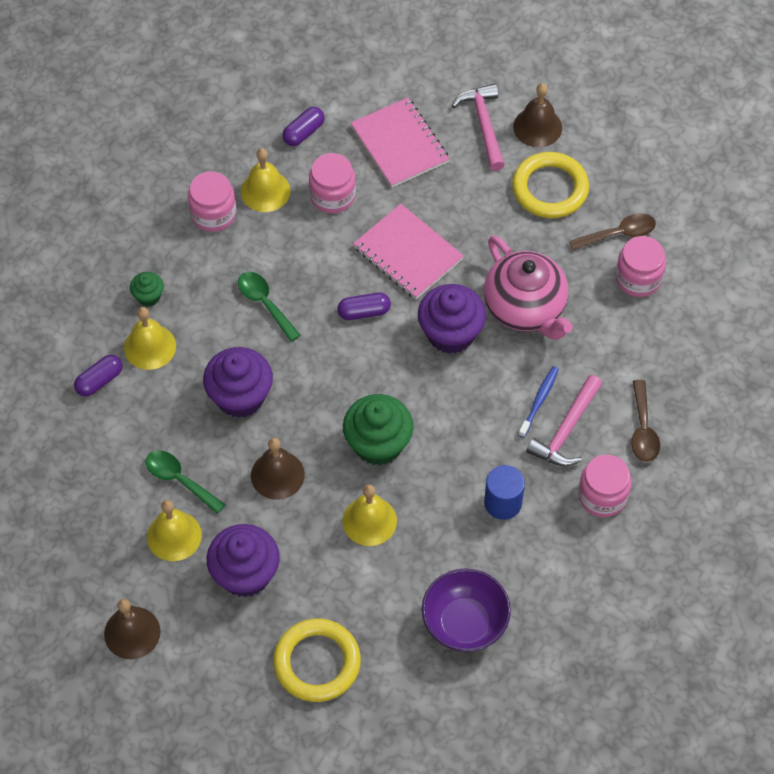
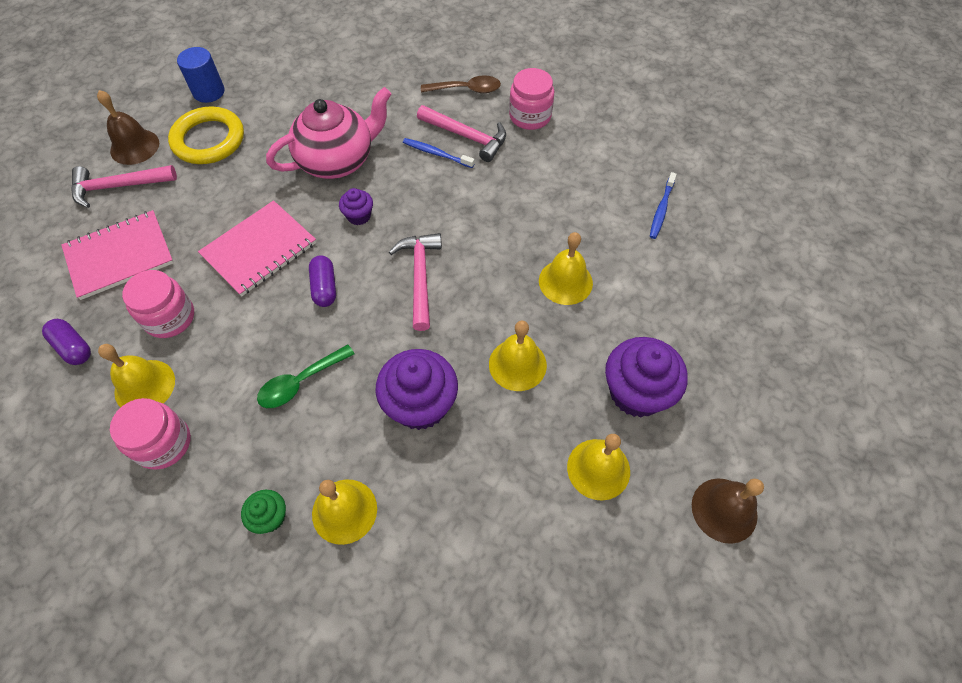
camera: 90 degrees left, 0 degrees up
(99, 381) = (389, 573): purple capsule -> none
(179, 480) = (527, 466): green spoon -> none
(277, 475) = (517, 364): brown bell -> yellow bell
(317, 662) = (723, 324): yellow ring -> none
(376, 391) = (420, 277): none -> pink hammer
(378, 444) = (480, 275): green cupcake -> none
(450, 333) = (359, 216): purple cupcake -> purple cupcake, size x0.50
(464, 623) = (661, 209): purple bowl -> blue toothbrush
(503, 503) = (540, 181): blue cylinder -> blue cylinder (209, 92)
(618, 234) = (269, 96): brown spoon -> none
(638, 278) = (318, 86): pink jar -> none

